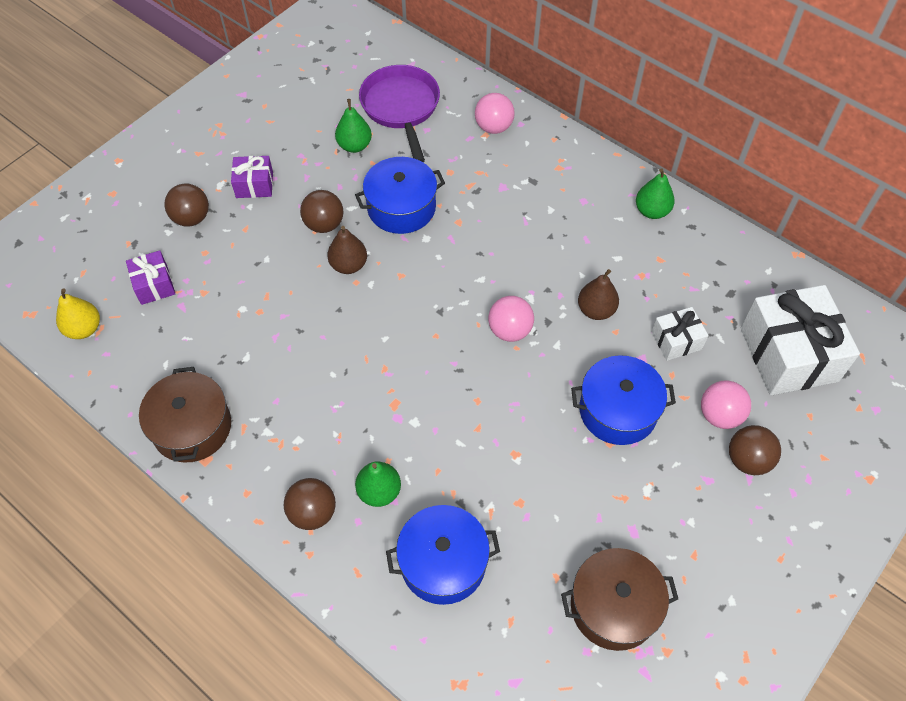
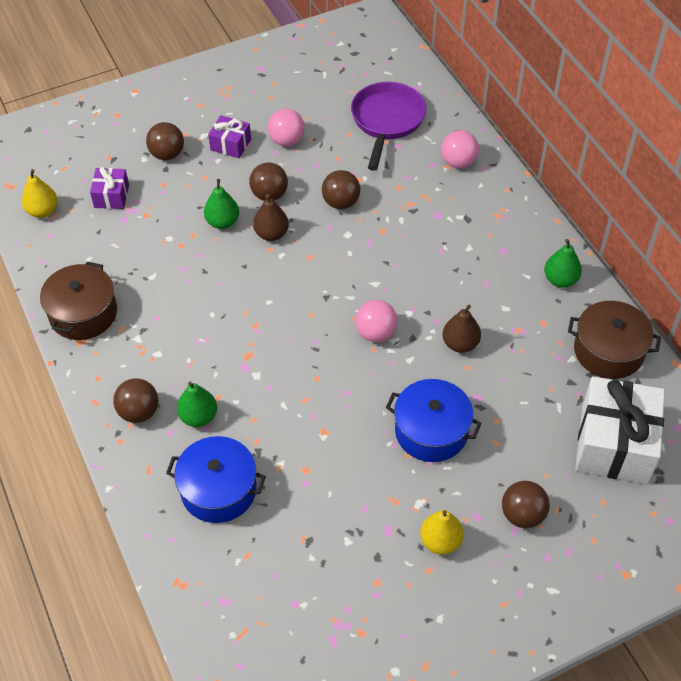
camera: 25 degrees right, 5 degrees down
(354, 146) = (330, 139): green pear -> green pear (223, 222)
(401, 207) = (341, 202): blue pot -> brown ball
(614, 606) = (337, 580): brown pot -> brown pot (608, 351)
(676, 340) = (517, 394): white gift -> none
(688, 520) = (440, 541): none -> yellow pear
(719, 415) = (519, 469): pink ball -> pink ball (287, 140)

